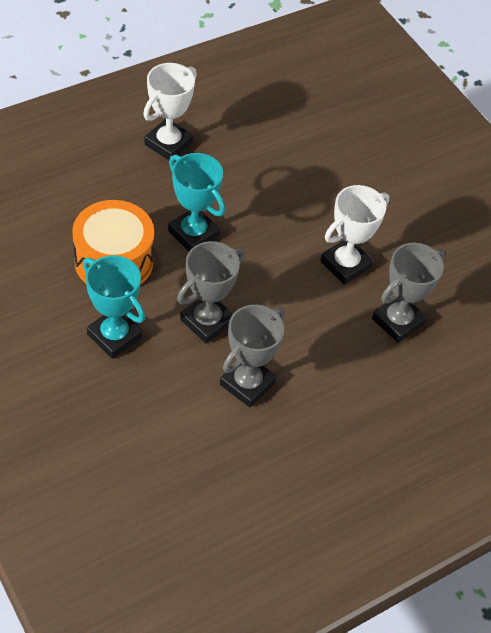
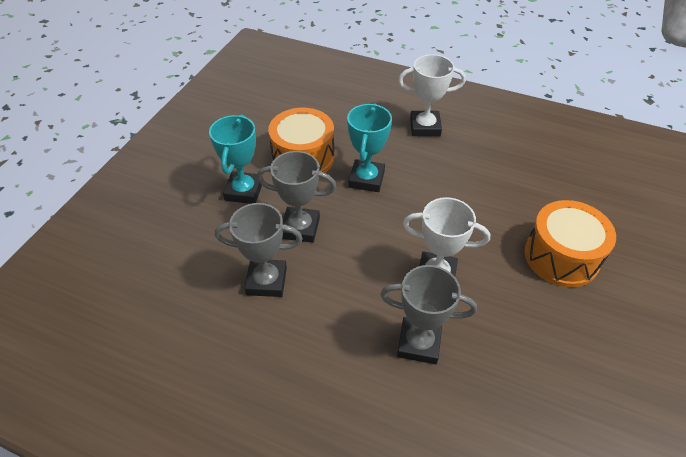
camera: 60 degrees right, 5 degrees down
(397, 175) = (561, 256): none -> orange drum

